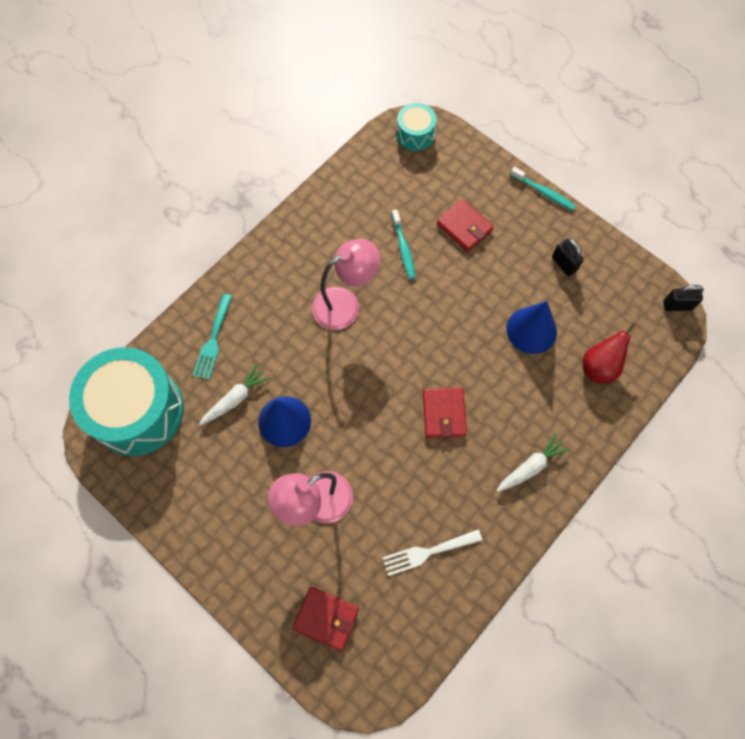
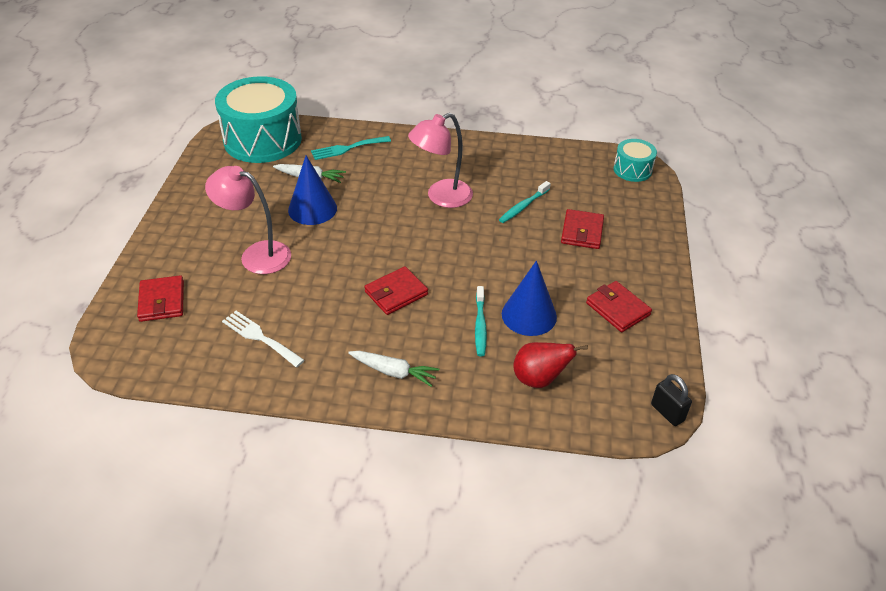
camera: 55 degrees right, 25 degrees down
(345, 304) = (441, 197): pink lamp -> pink lamp turned 120 degrees clockwise
(543, 192) = (673, 265): turquoise toothbrush -> turquoise toothbrush (480, 325)
(564, 264) = (617, 309): black padlock -> red wallet

